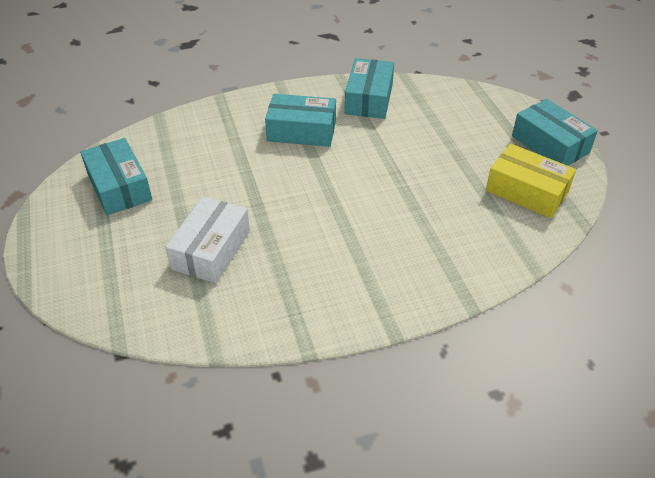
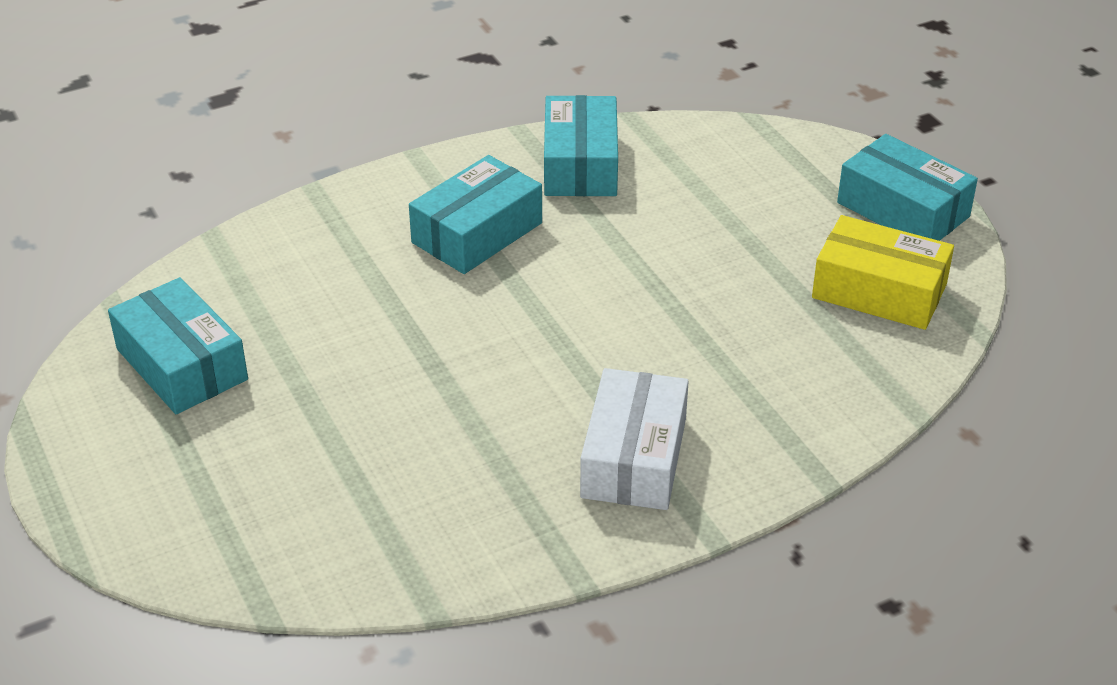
camera: 10 degrees left, 5 degrees down
(211, 250) = (377, 448): white box -> white box (634, 458)
(301, 131) = (477, 233): turquoise box -> turquoise box turned 45 degrees counterclockwise

